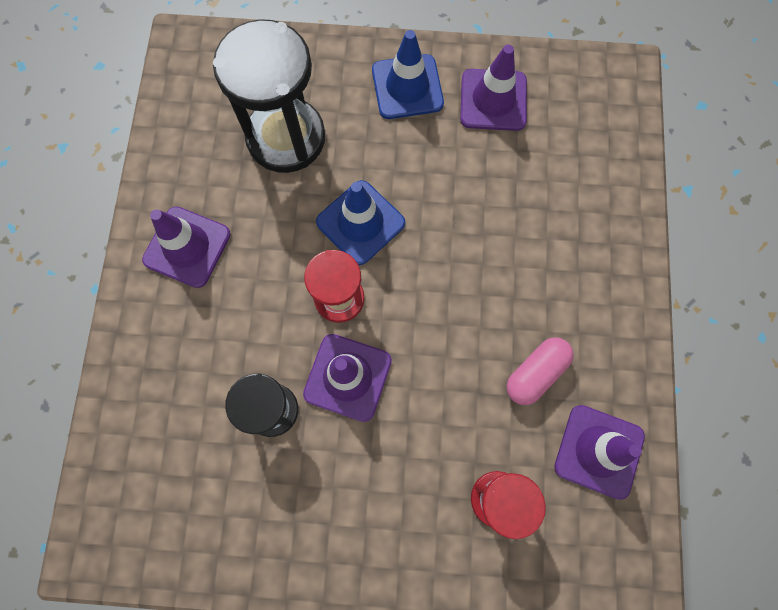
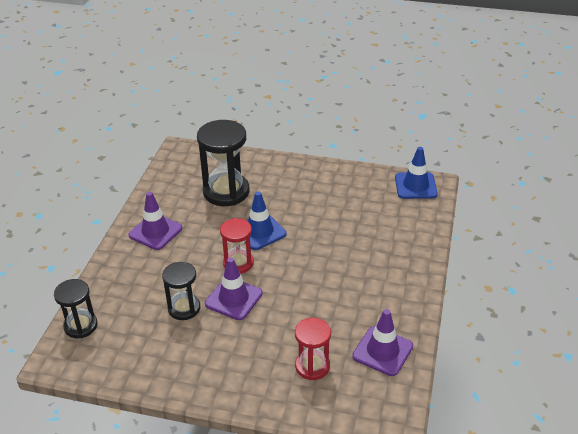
camera: 10 degrees right, 35 degrees down
(113, 473) = (81, 326): none -> black hourglass
(407, 87) = (302, 177): blue traffic cone -> blue traffic cone (415, 186)
(493, 100) = (352, 187): purple traffic cone -> none
(535, 373) = (350, 310): pink capsule -> none

